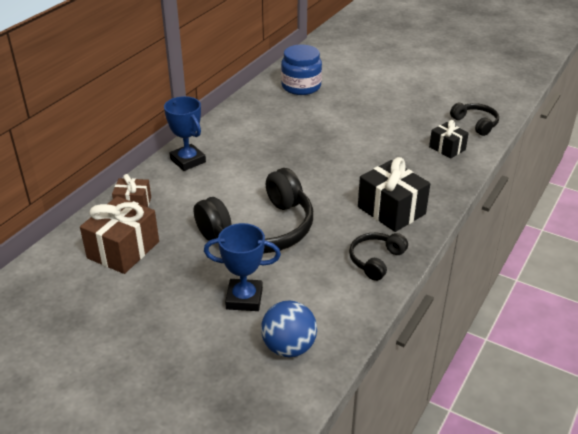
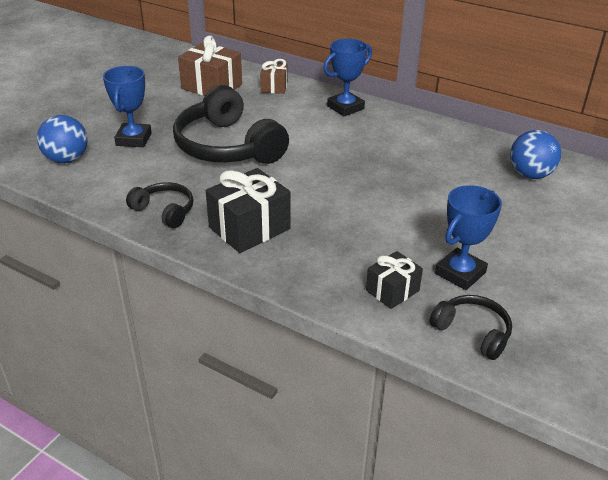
camera: 90 degrees right, 0 degrees up
(301, 86) = (530, 175): blue jar -> blue ball
(421, 123) = (460, 273): none -> blue trophy
(475, 123) = (472, 332): black headphones -> black headphones turned 105 degrees counterclockwise

